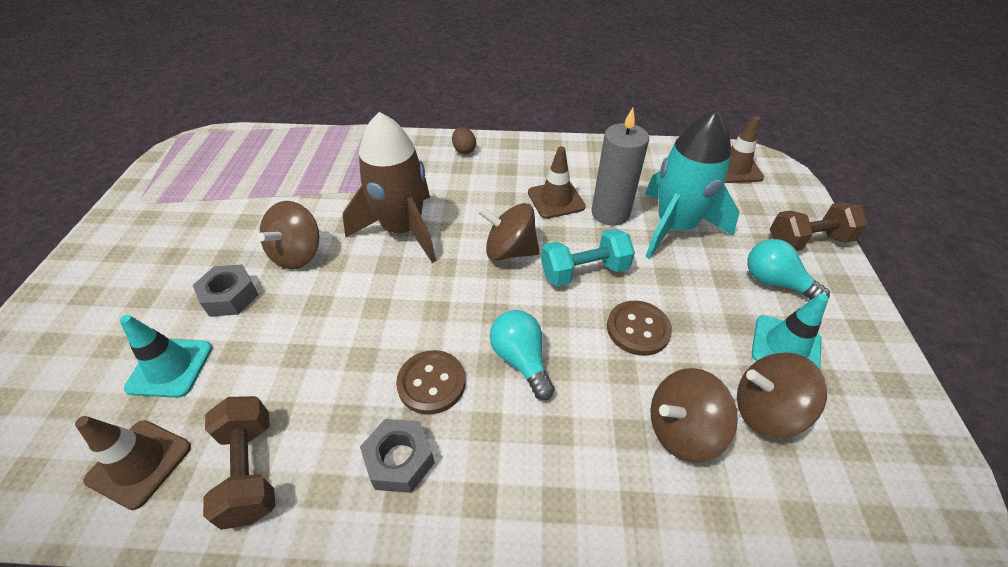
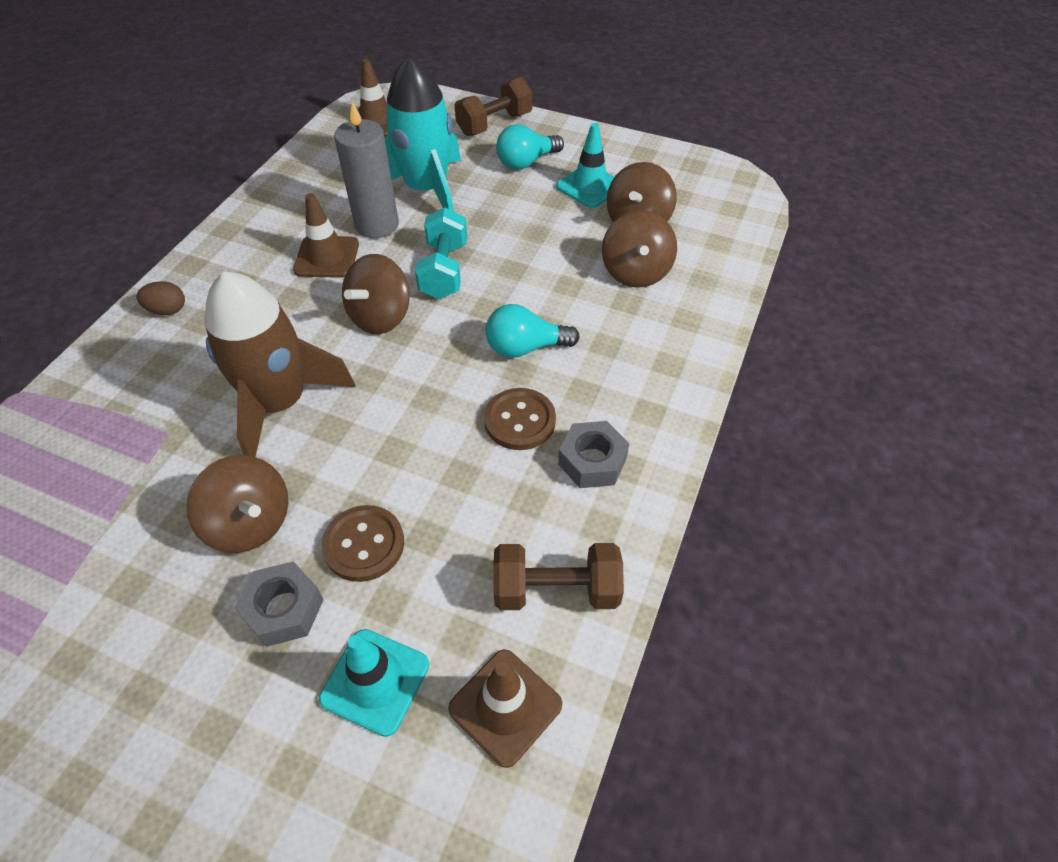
camera: 70 degrees left, 5 degrees up
(638, 329) = (531, 260): brown button -> brown button (364, 544)
(808, 241) = (494, 124): brown dumbbell -> brown dumbbell turned 45 degrees clockwise

